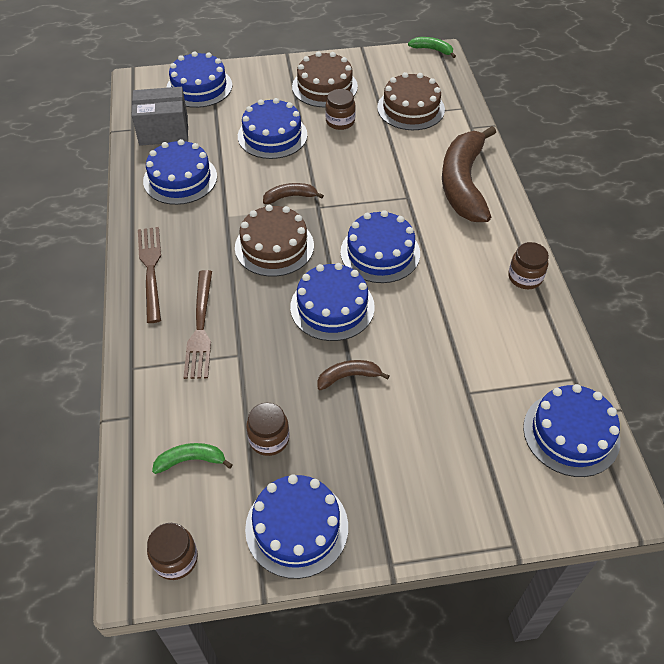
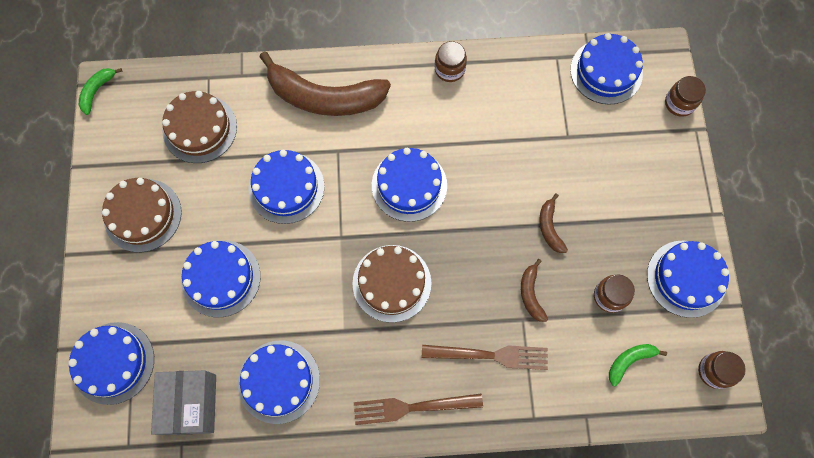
camera: 85 degrees left, 20 degrees up
(191, 460) = (629, 361): green banana -> green banana turned 60 degrees clockwise
(290, 197) = (323, 264): brown banana -> brown banana (531, 294)
(332, 307) = (472, 234): blue cake -> blue cake (286, 187)
(340, 121) = (209, 204): brown jar -> brown jar (679, 103)

